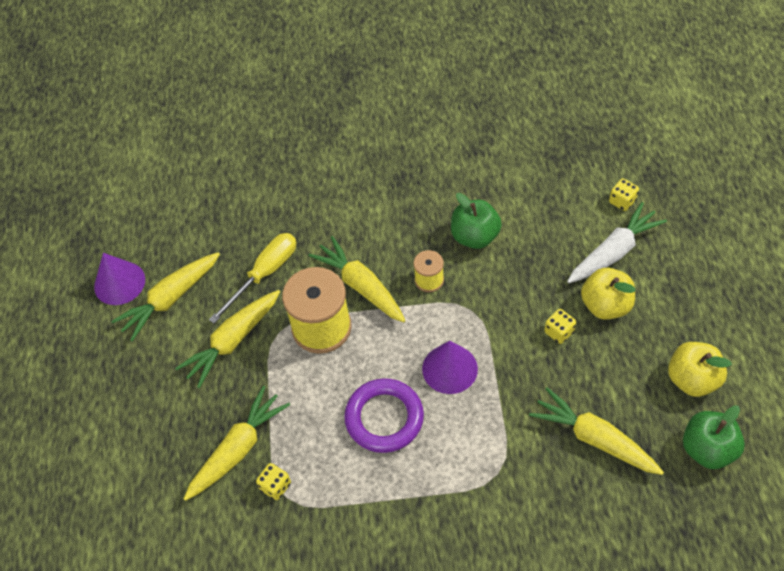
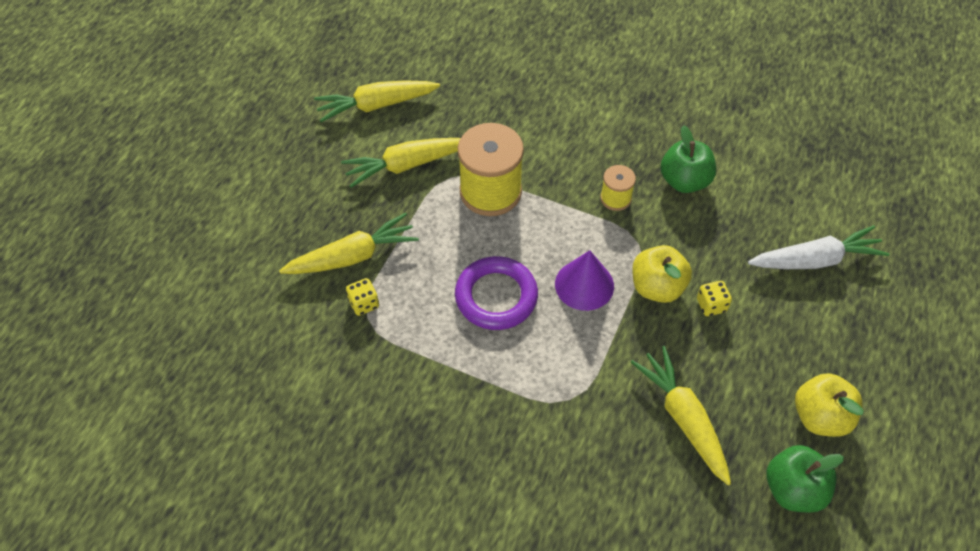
camera: 25 degrees right, 0 degrees up
(119, 283) = (343, 72): purple cone -> none
(264, 274) = (469, 123): yellow screwdriver -> none
(361, 286) = (549, 173): yellow carrot -> none
(605, 305) = (774, 304): yellow apple -> yellow apple (657, 287)
(622, 201) = (855, 218): yellow dice -> none

